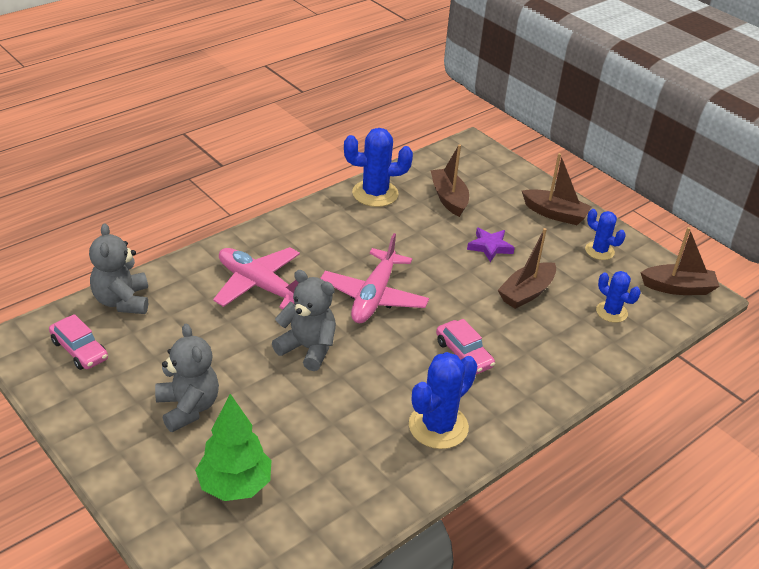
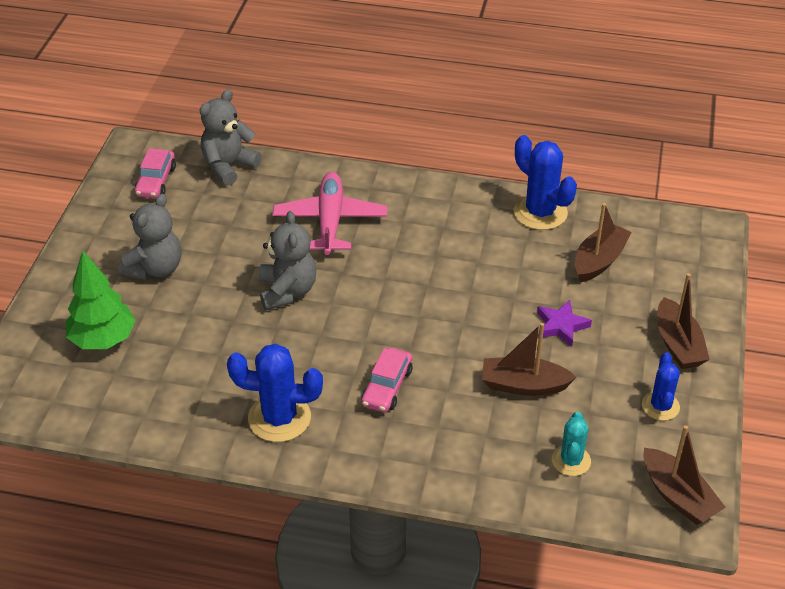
camera: 55 degrees right, 5 degrees up
(374, 296) = (396, 291): pink plane -> none
(611, 312) = (571, 460): blue cactus -> turquoise cactus

